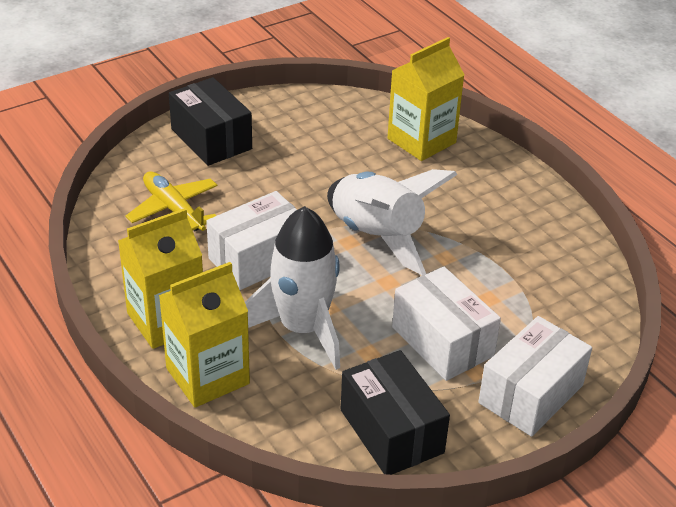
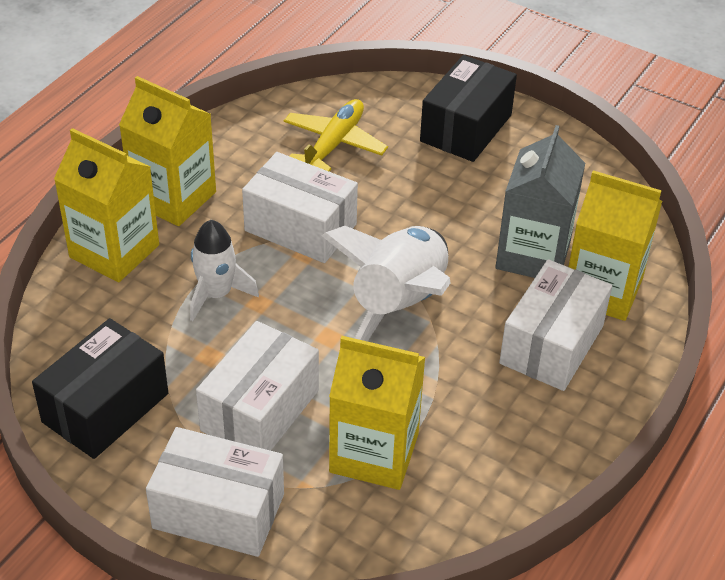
camera: 65 degrees right, 5 degrees up
(303, 328) = (216, 294): white rocket -> white rocket, size x0.59
(368, 157) = (533, 255): none -> grey carton
(458, 180) = (551, 344): none -> white box
(514, 296) = (374, 453): none -> yellow carton

